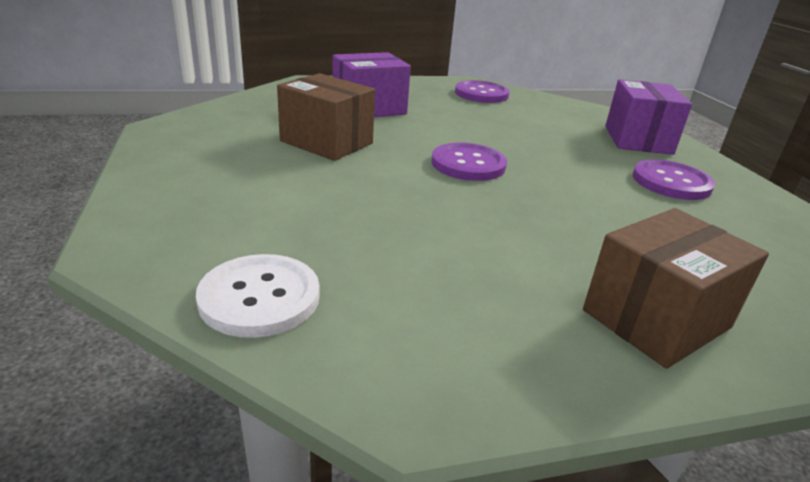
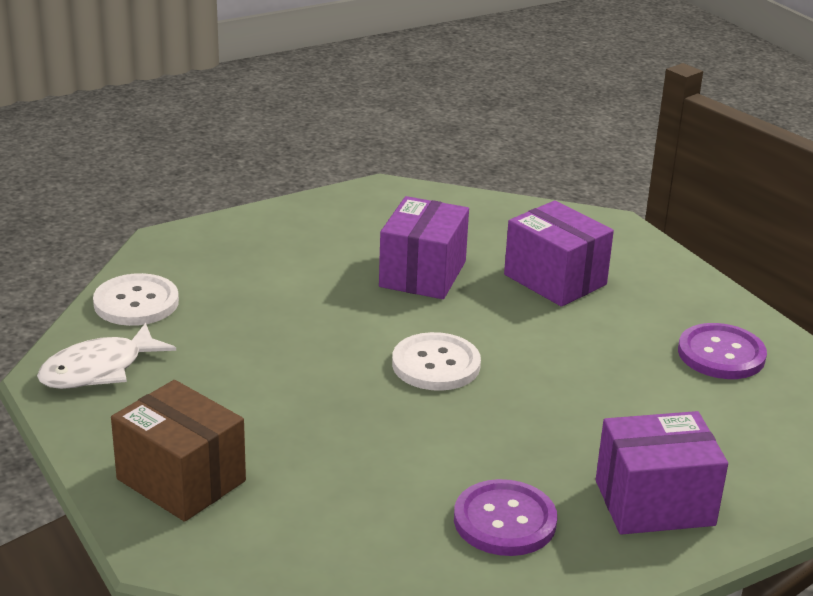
camera: 75 degrees right, 0 degrees up
(326, 142) = (422, 274): brown box -> purple box
(414, 353) = (99, 369): none -> white fish
(468, 164) = (436, 364): purple button -> white button

